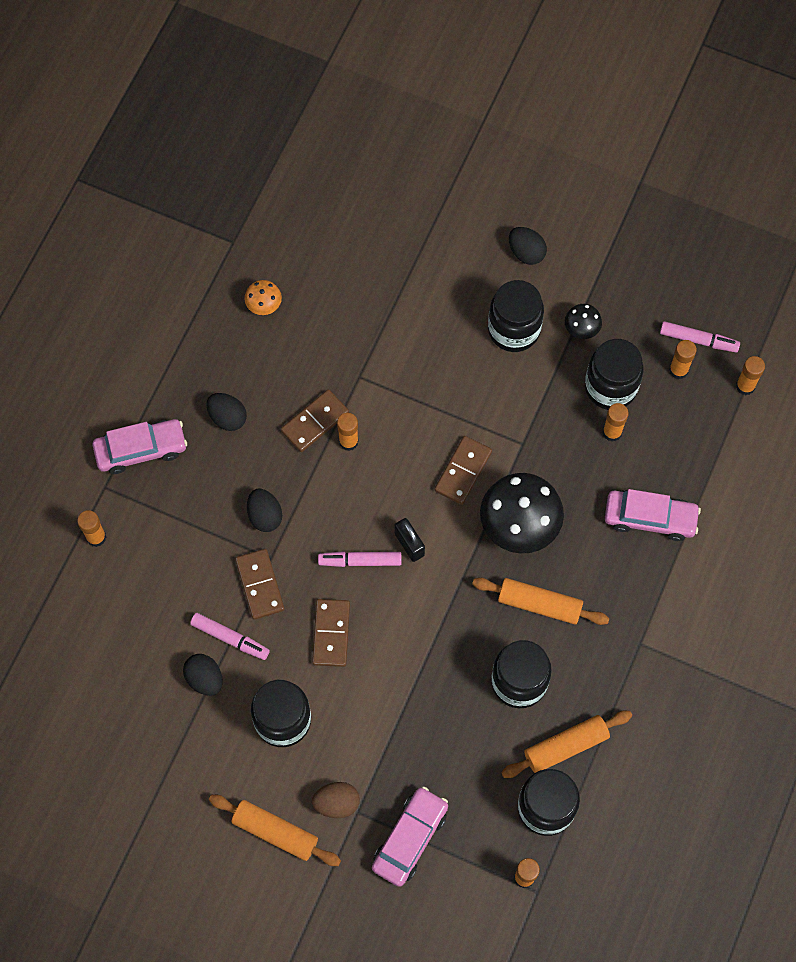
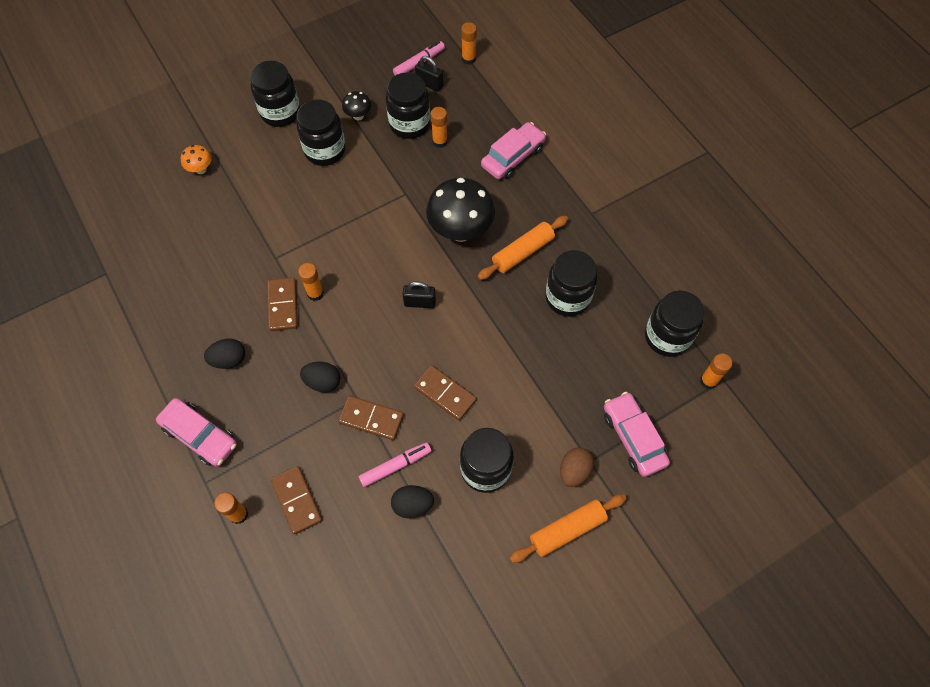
camera: 55 degrees left, 5 degrees down
(141, 450) = (200, 436): pink car -> pink car turned 105 degrees clockwise
(264, 306) = (171, 283): orange mushroom -> orange mushroom (201, 169)
(360, 561) = (407, 341): pink marker -> none
(463, 471) = (395, 238): brown domino -> brown domino (297, 500)
(526, 252) = (280, 112): black egg -> black jar
(566, 746) = (632, 298): orange rolling pin -> none
(678, 370) = (429, 84): orange glue stick -> black padlock

